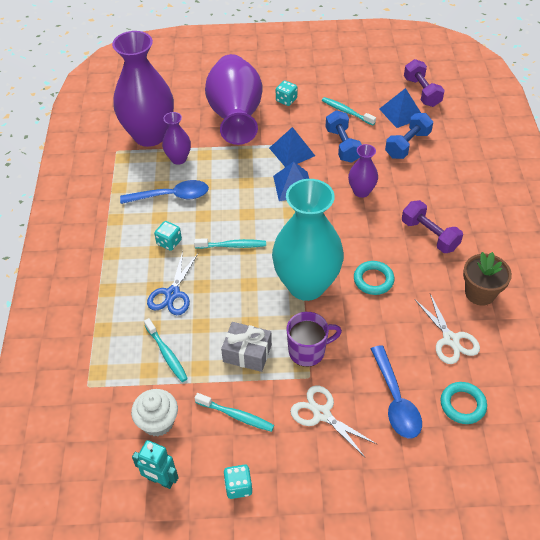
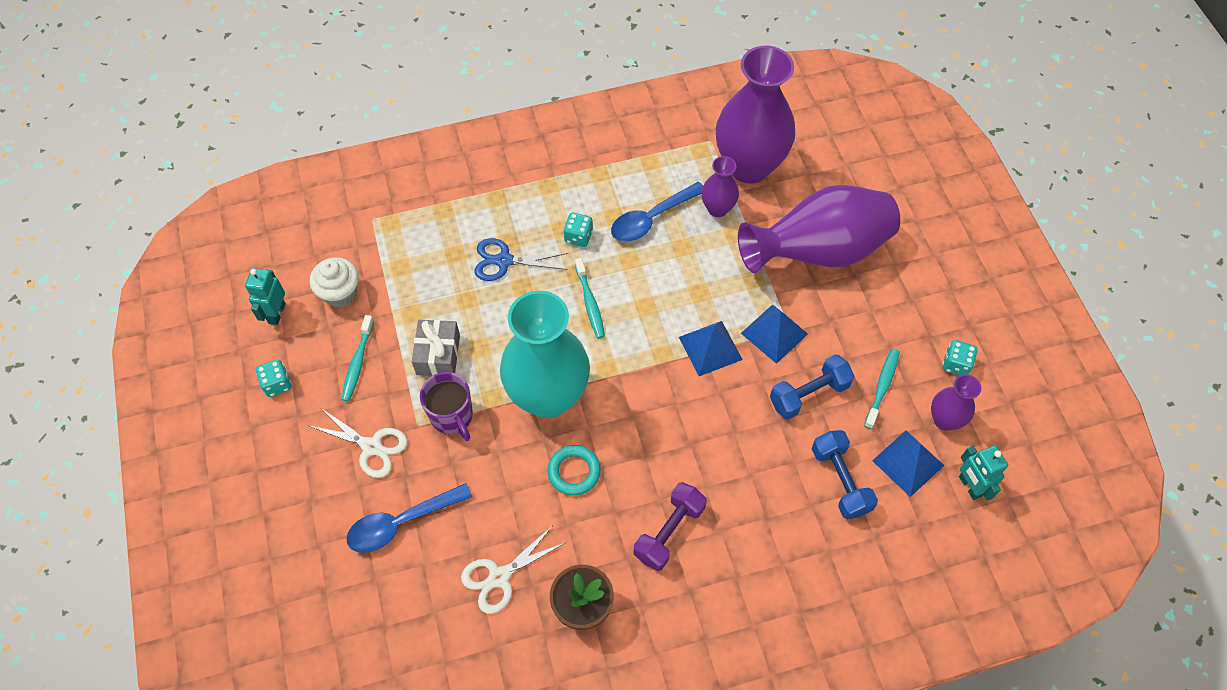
camera: 75 degrees right, 10 degrees up
(166, 354) = (423, 277): turquoise toothbrush -> none
(171, 196) = (651, 218): blue spoon -> blue spoon turned 75 degrees clockwise
(286, 100) = (877, 305): turquoise dice -> turquoise dice (955, 364)
(321, 414) = (372, 447): white scissors -> white scissors turned 90 degrees clockwise
(361, 191) = (725, 433): purple vase -> purple vase (944, 420)
(407, 145) = (840, 480): blue dumbbell -> blue dumbbell turned 45 degrees clockwise
(422, 92) = (969, 486): purple dumbbell -> turquoise robot
(462, 405) = (407, 600): turquoise ring -> none

